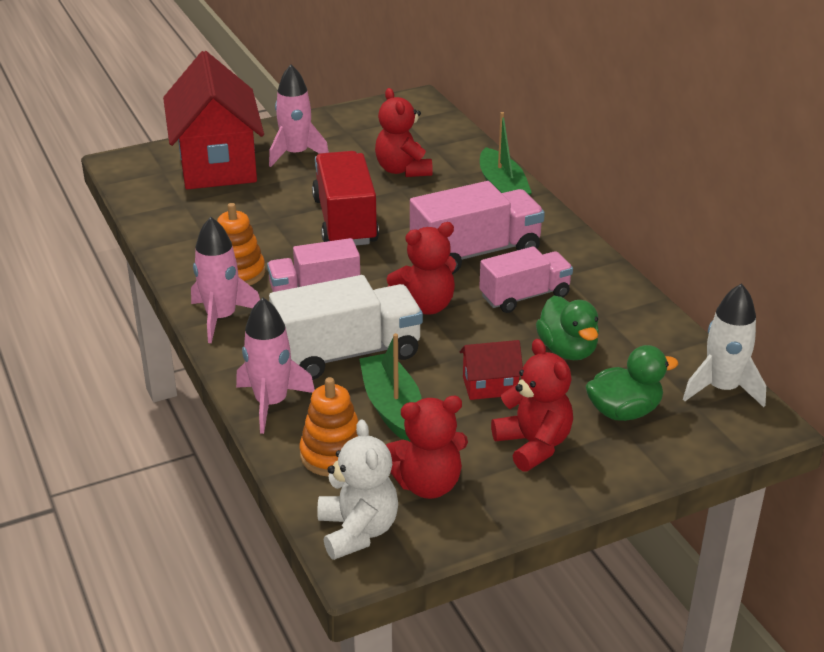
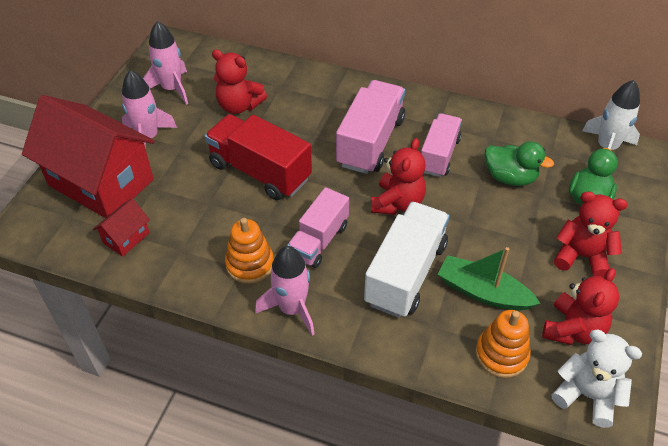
camera: 45 degrees left, 15 degrees up
(271, 403) = (416, 348): pink rocket -> pink rocket (172, 89)
(490, 386) = (508, 234): red house -> red house (126, 238)
(502, 188) = (318, 82): green boat -> none

